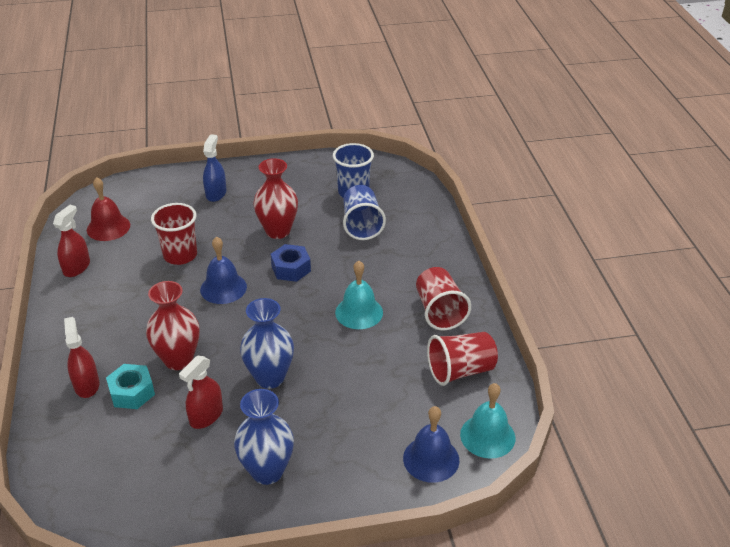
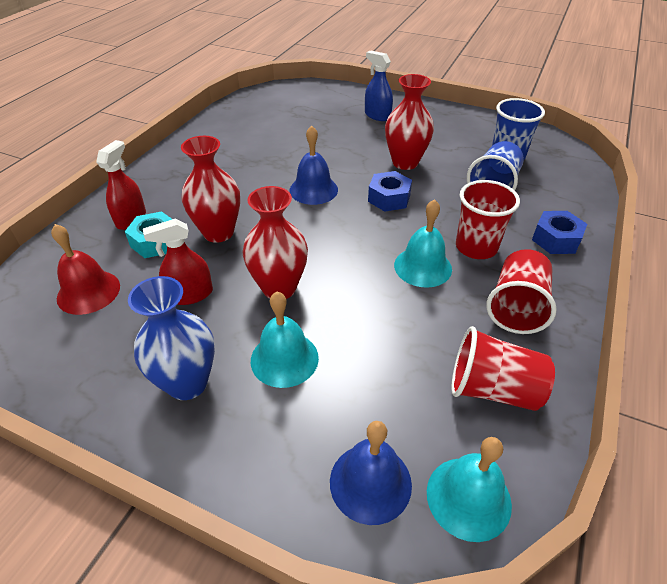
camera: 35 degrees right, 5 degrees up
(76, 267) = (218, 130): red spray bottle -> none
(108, 227) = (270, 111): red bell -> red bell (88, 292)
(180, 255) = (303, 150): red cup -> red cup (476, 247)
(216, 193) = (377, 115): blue spray bottle -> blue spray bottle turned 90 degrees counterclockwise
(270, 377) = (279, 288): blue vase -> red vase
(318, 421) = (284, 359): none -> turquoise bell
(432, 250) = (556, 239): none -> blue nut

